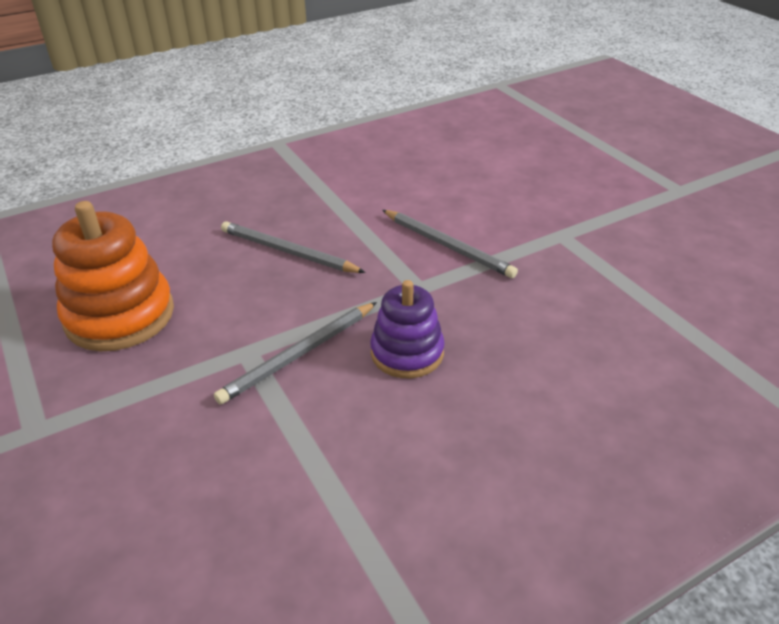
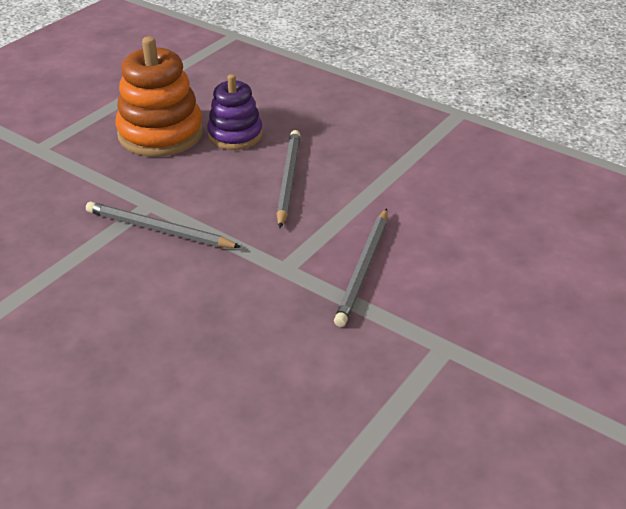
camera: 65 degrees right, 0 degrees up
(407, 353) = (189, 286): purple stacking toy -> purple stacking toy (235, 135)

